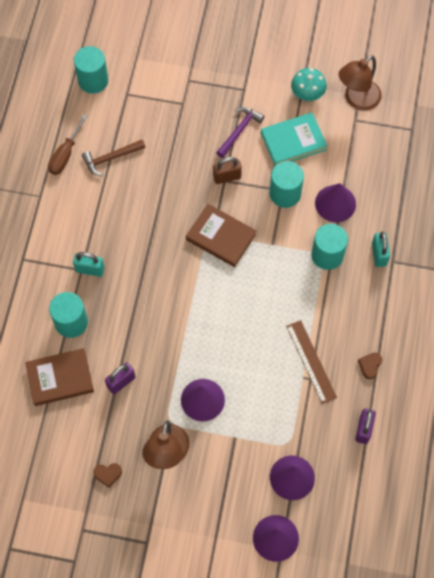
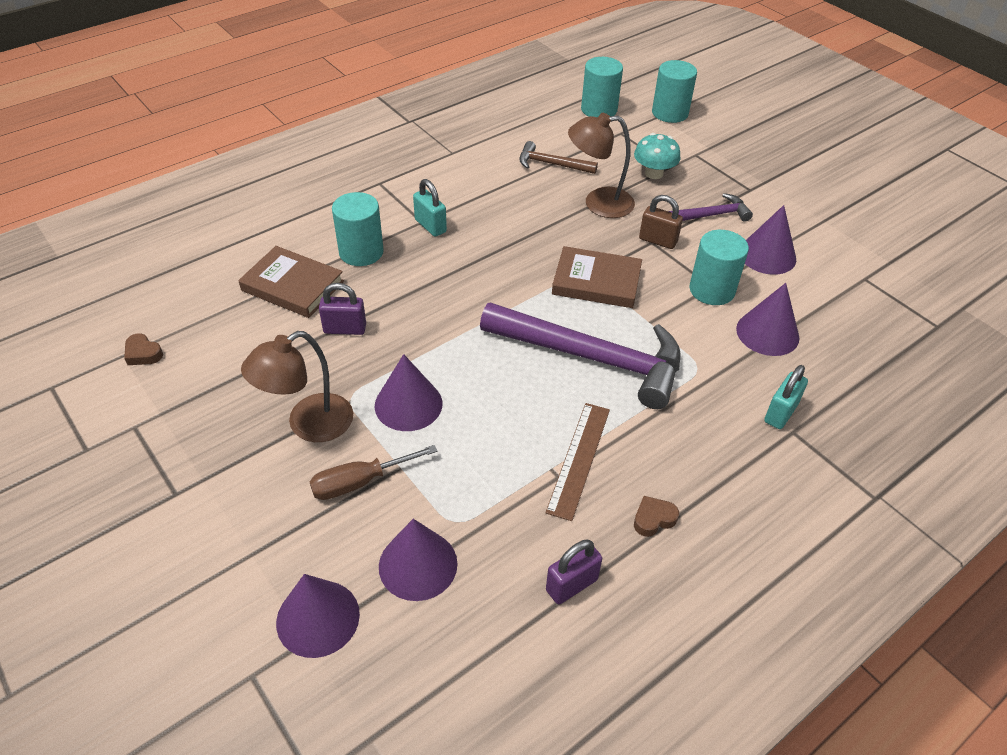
camera: 40 degrees right, 20 degrees down
(65, 154) = (512, 140): brown screwdriver -> brown screwdriver (360, 482)
(108, 474) = (226, 397): brown heart -> brown heart (143, 353)
(221, 237) = (596, 281): brown book -> brown book turned 60 degrees counterclockwise
(264, 293) = (592, 358): none -> purple hammer
(293, 141) = (767, 255): turquoise book -> purple cone
(307, 94) = (824, 228): turquoise mushroom -> turquoise mushroom (654, 173)
(327, 255) = (709, 372): turquoise cylinder -> turquoise cylinder (670, 113)
(357, 100) = (884, 264): brown lamp -> brown lamp (598, 203)

